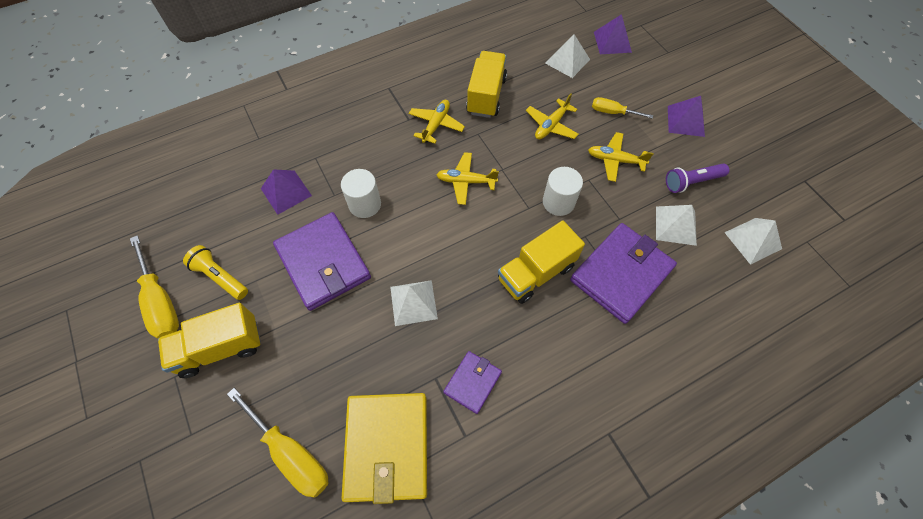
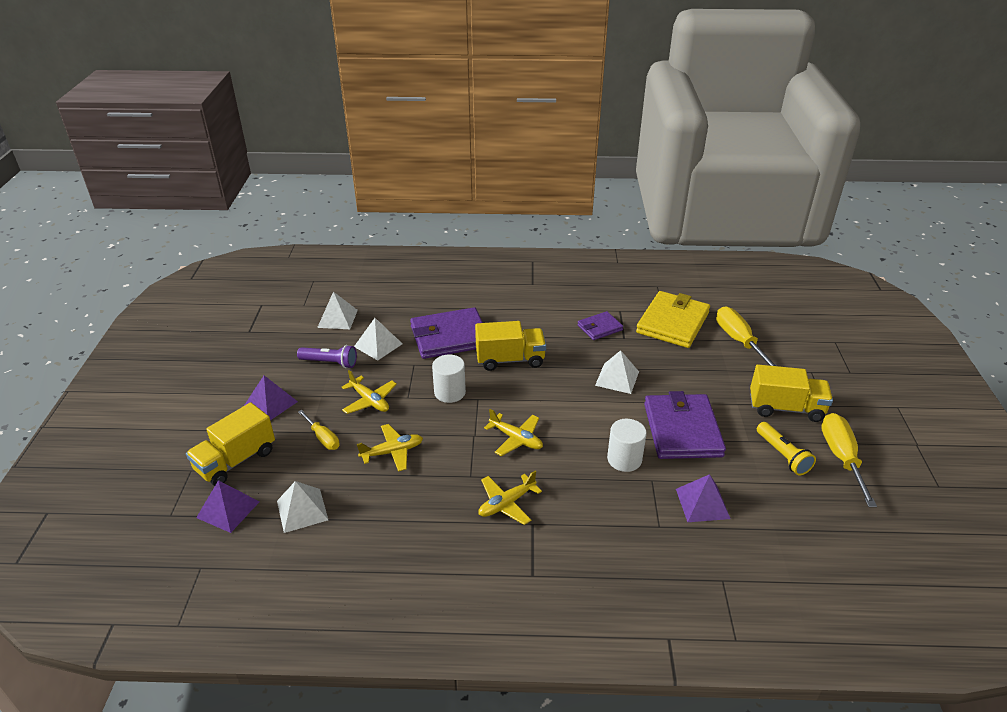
camera: 150 degrees left, 25 degrees down
(486, 96) = (428, 511): yellow truck -> yellow truck (236, 460)

